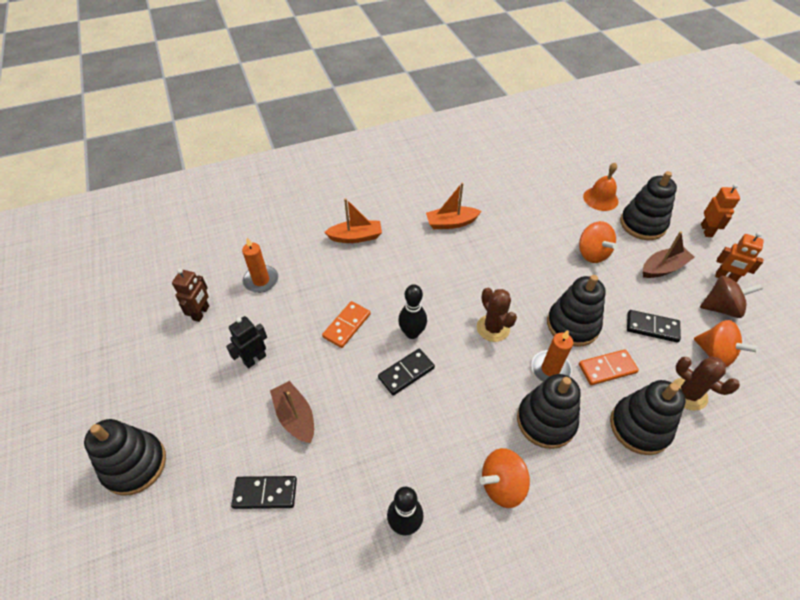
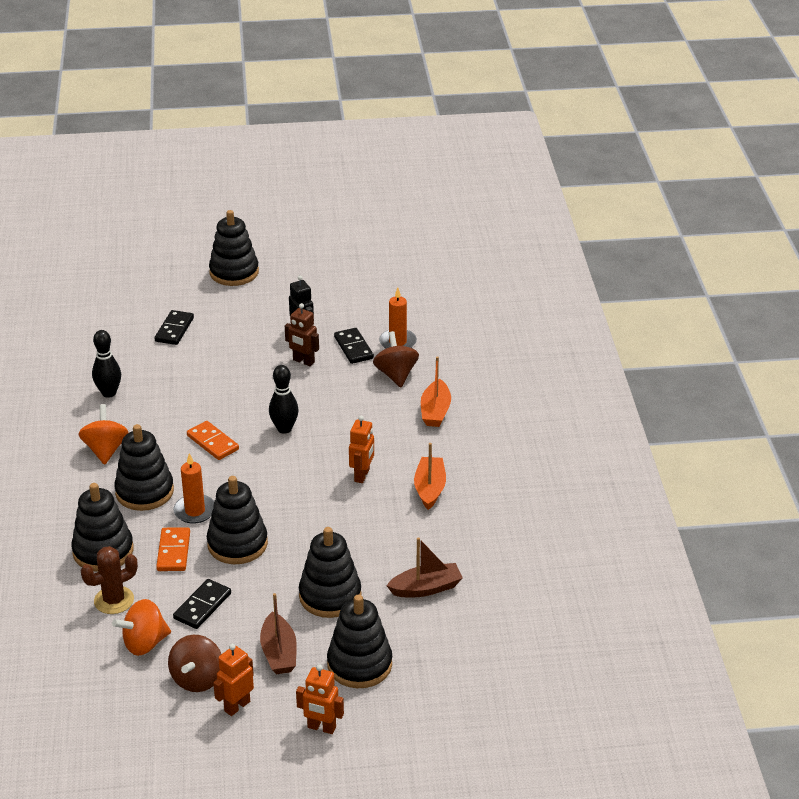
camera: 105 degrees right, 15 degrees down
(201, 313) = (371, 306): brown robot -> brown robot (303, 361)
(295, 417) = (231, 349): brown boat -> brown boat (426, 588)
(311, 271) = (396, 375): none -> brown spinning top
(346, 325) = (314, 389): orange domino -> orange domino (213, 442)
(406, 373) = (241, 417): black domino -> black domino (353, 348)
(453, 265) = (362, 475): none -> orange robot
(493, 328) = (263, 484): brown cactus -> none
(592, 253) = (330, 596): orange spinning top -> black stacking toy
(600, 198) = (424, 640): orange bell -> none

